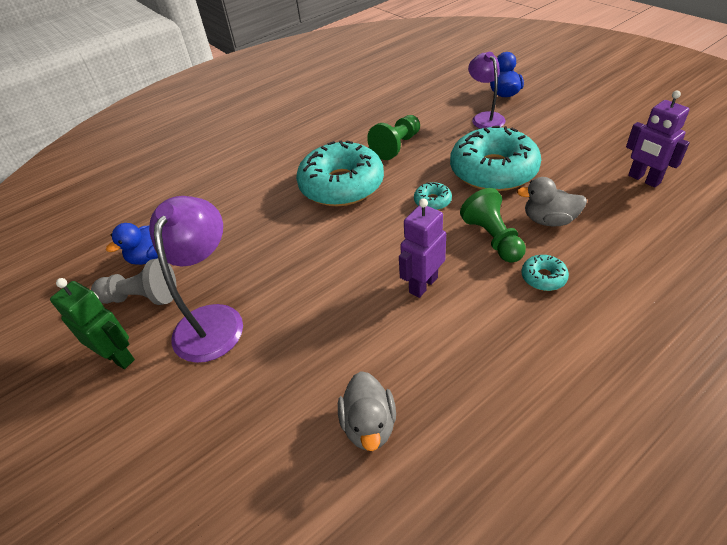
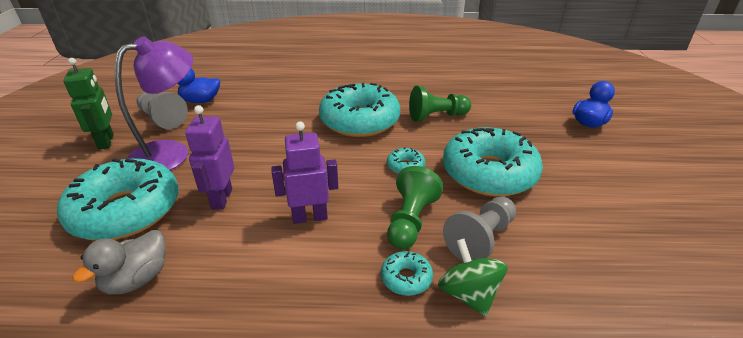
camera: 35 degrees right, 10 degrees down
(262, 392) = (126, 211): none -> turquoise donut
(485, 117) = (542, 132): purple lamp -> none
(549, 220) = (481, 239): grey duck -> grey pawn
(588, 260) = (468, 294): none -> green spinning top
(643, 179) = (638, 266): purple robot -> purple robot (221, 199)

